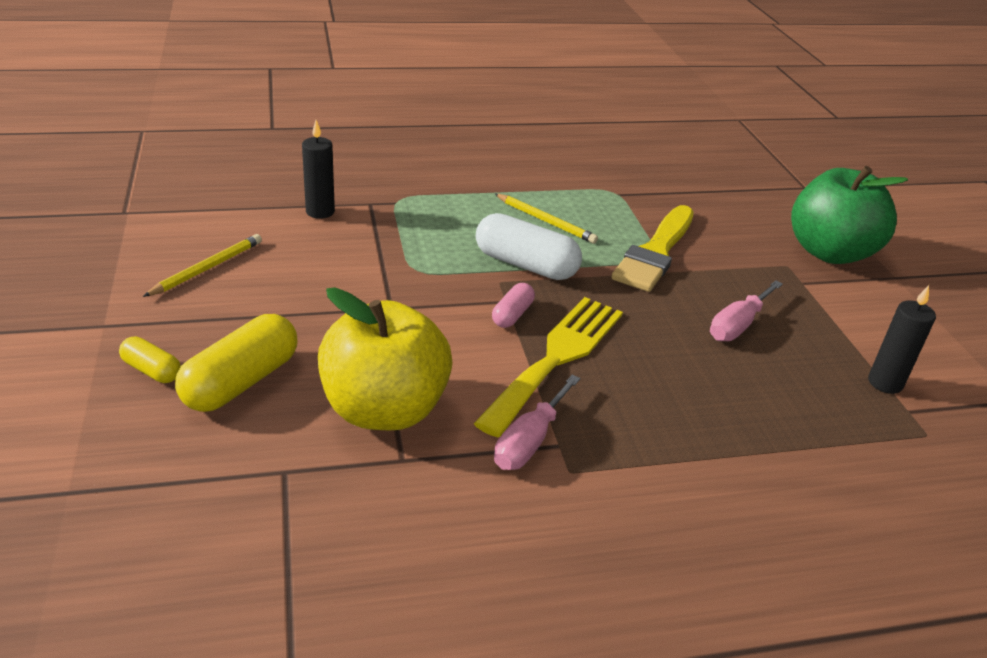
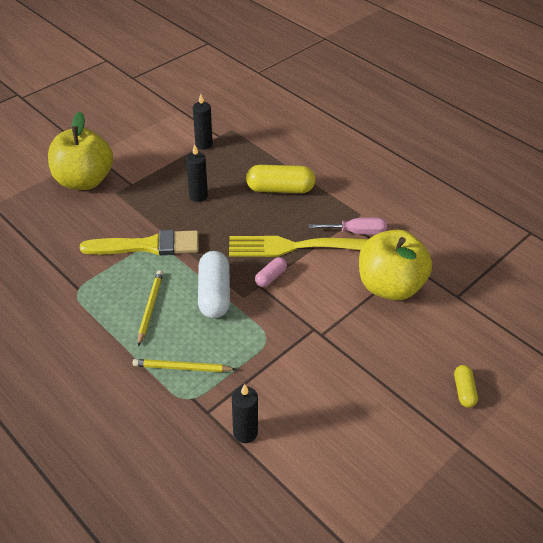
camera: 120 degrees left, 10 degrees up
(207, 268) = (366, 442): yellow pencil -> yellow pencil (182, 368)
(241, 382) = (430, 349): yellow capsule -> yellow capsule (280, 189)
(512, 315) = (270, 277): pink capsule -> pink capsule turned 45 degrees counterclockwise
(738, 325) = (198, 196): pink screwdriver -> black candle
(829, 252) = (84, 181): green apple -> yellow apple

